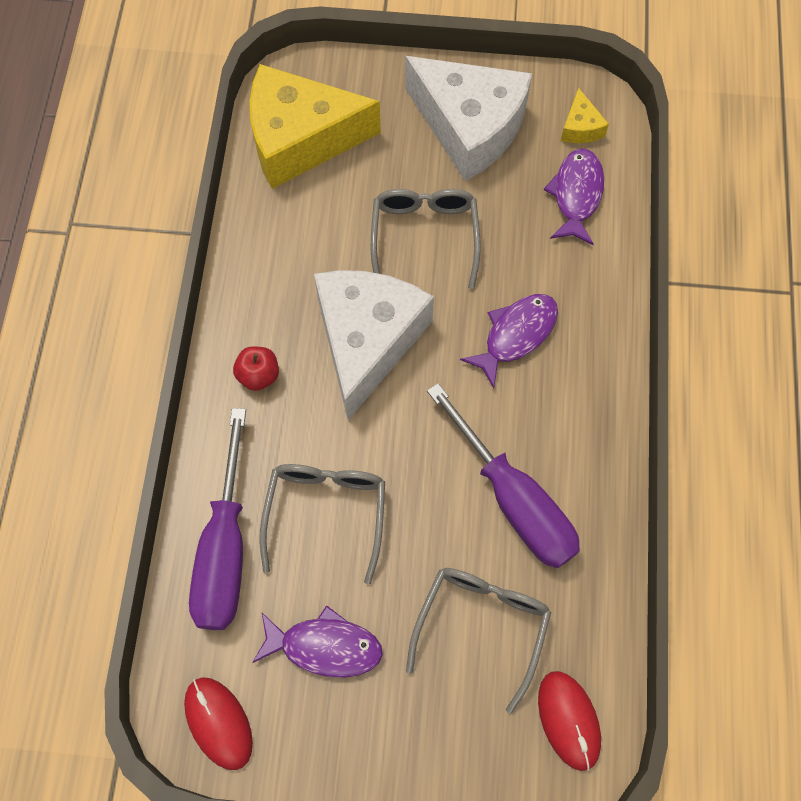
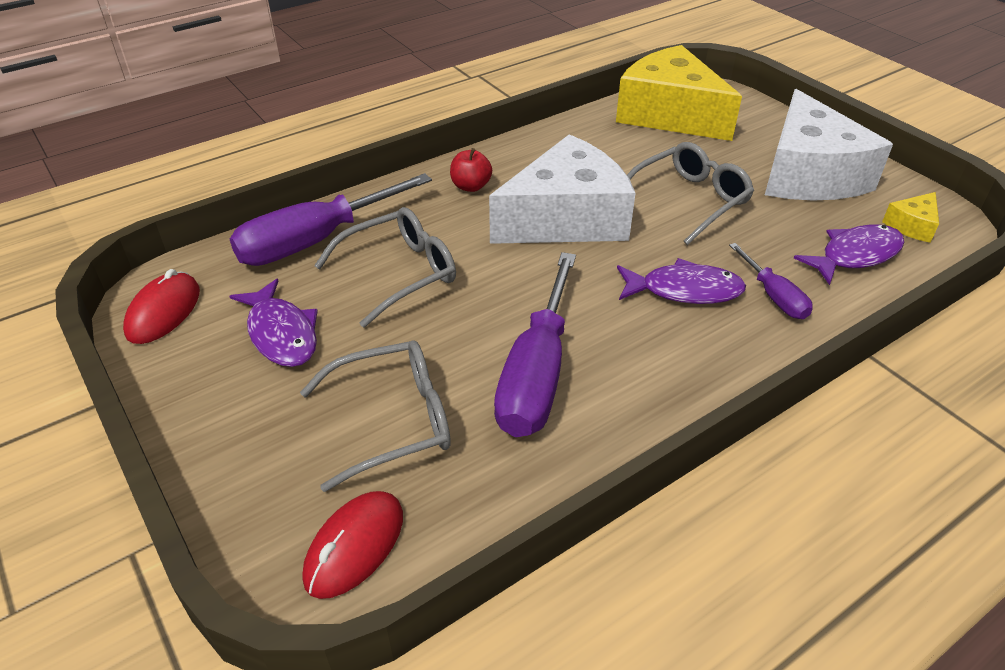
camera: 50 degrees right, 25 degrees down
(569, 286) = (773, 296): none -> purple screwdriver

